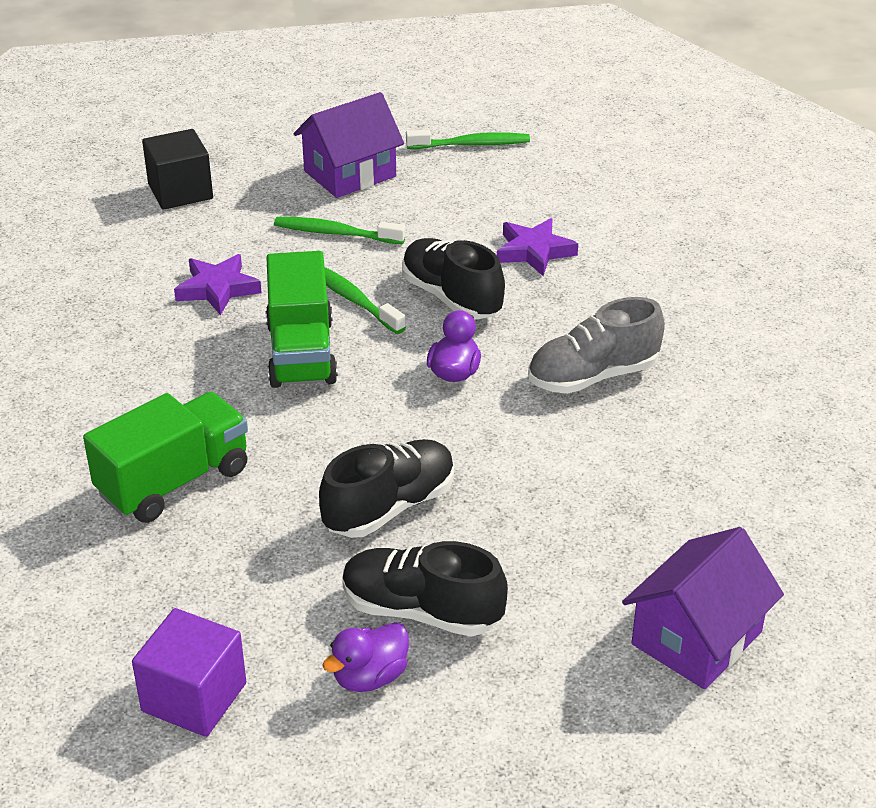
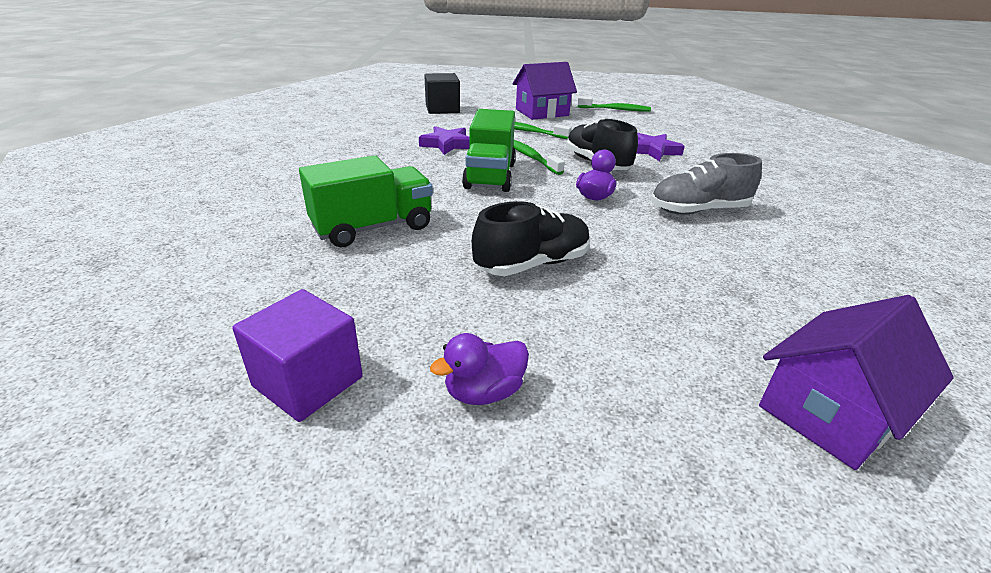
camera: 10 degrees right, 5 degrees down
(421, 611) = (545, 342): black shoe -> none

